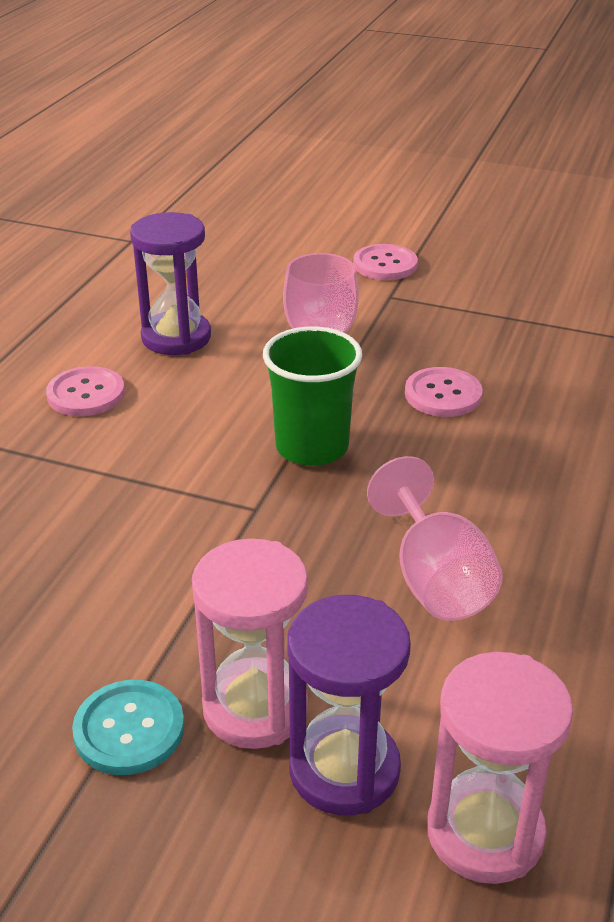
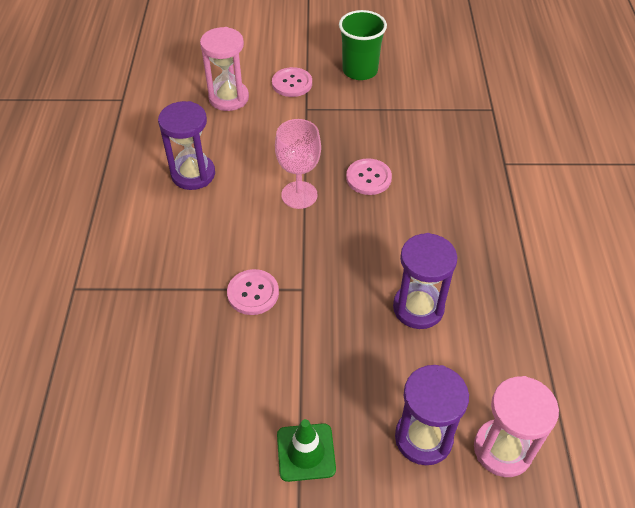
camera: 20 degrees left, 15 degrees up
(86, 394) = (160, 233): pink button -> pink button (253, 293)
(129, 729) = (306, 452): turquoise button -> green traffic cone
(255, 708) = (363, 417): pink hourglass -> pink hourglass (228, 98)
(312, 447) = (313, 236): green cup -> green cup (360, 70)
(435, 580) = (418, 308): pink goblet -> purple hourglass

